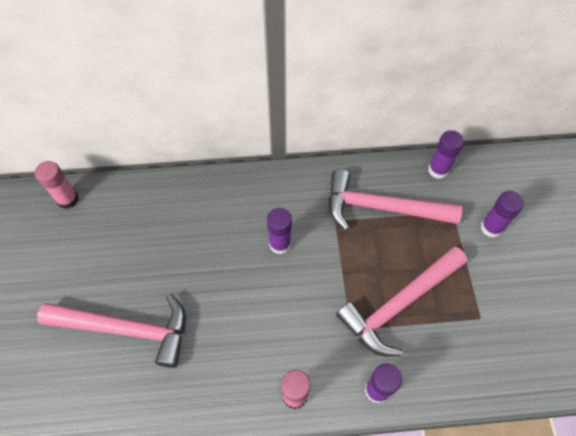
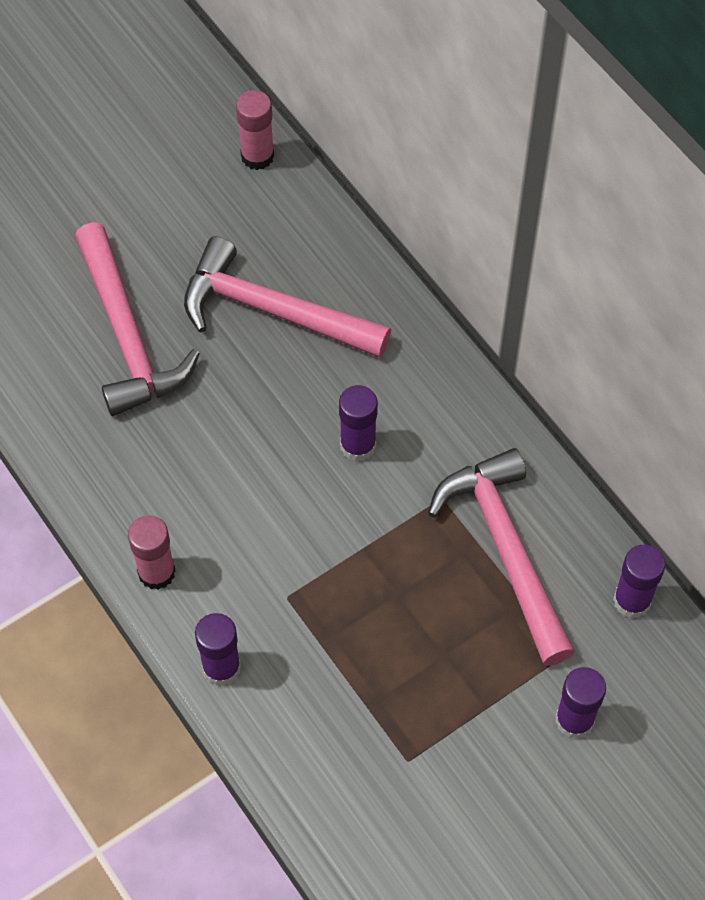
camera: 60 degrees right, 0 degrees up
(399, 305) = (361, 643): pink hammer -> pink hammer (272, 311)

